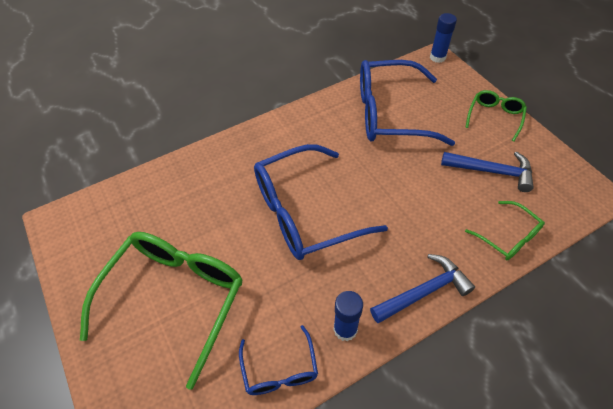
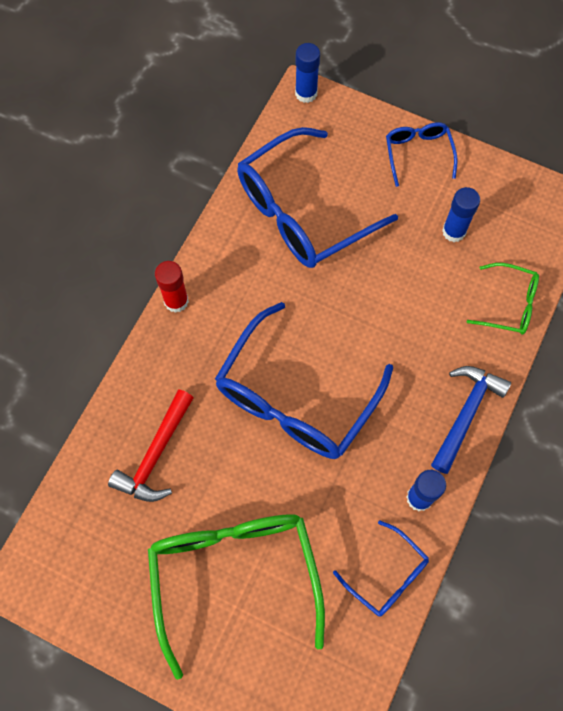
camera: 35 degrees left, 15 degrees up
(190, 196) = (155, 455): none -> red hammer
(273, 123) = (176, 301): none -> red glue stick
(492, 171) = (454, 231): blue hammer -> blue glue stick
(494, 117) = (418, 153): green glasses -> blue glasses

